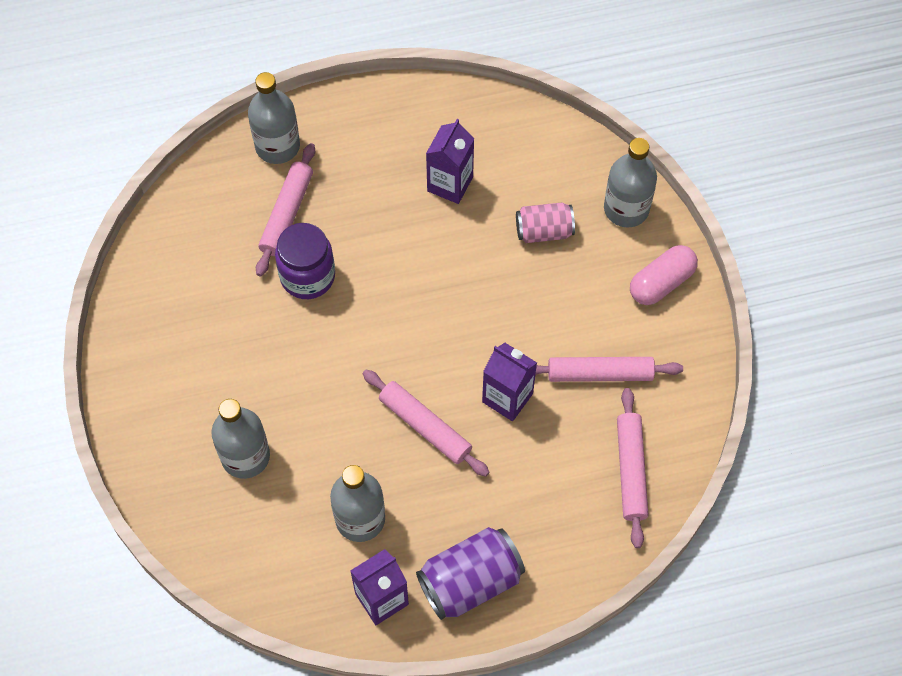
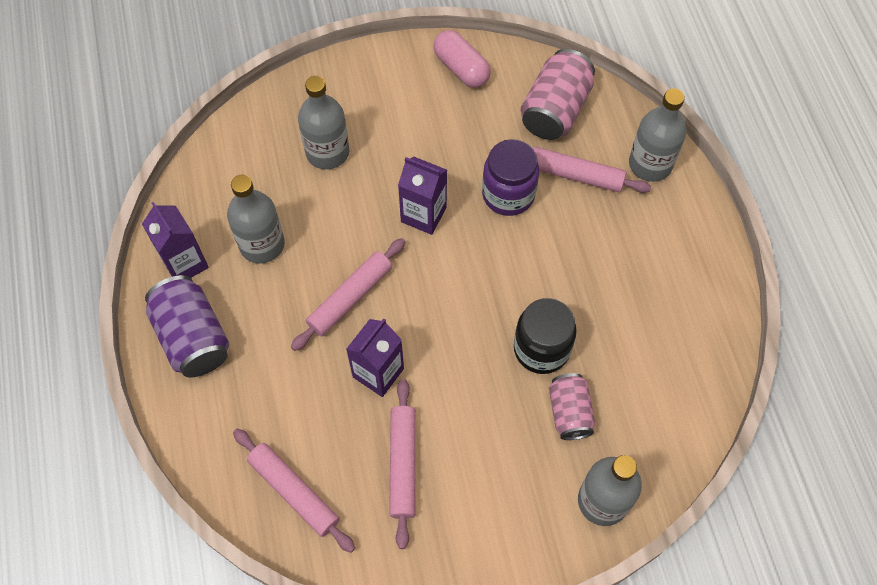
camera: 90 degrees right, 0 degrees up
(205, 229) = (555, 110): none -> pink can
(450, 184) = (620, 320): purple carton -> purple carton (423, 214)
(480, 252) = (541, 349): none -> black jar
(631, 470) = (294, 492): pink rolling pin -> pink rolling pin turned 45 degrees clockwise
(661, 282) = (511, 535): pink capsule -> pink capsule (461, 68)

